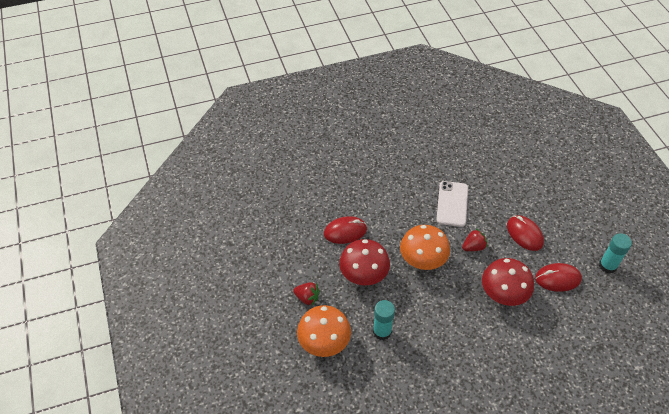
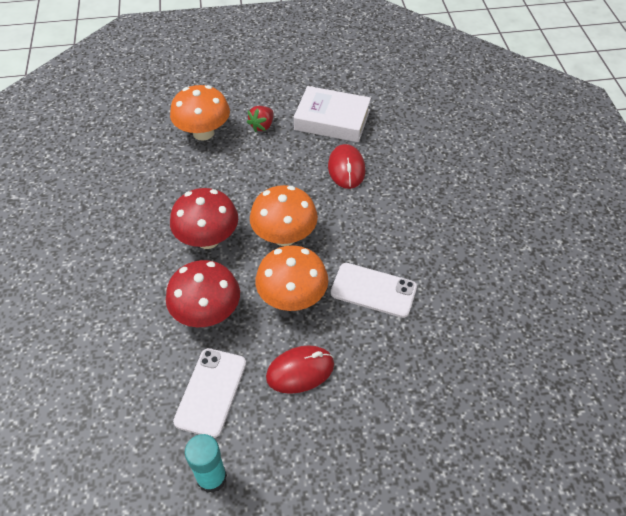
camera: 100 degrees right, 0 degrees up
(291, 248) = (332, 120): none -> white book
(363, 275) = (278, 176): red mushroom -> red mushroom (208, 239)
(382, 331) = (199, 180): turquoise glue stick -> none
(473, 247) = (292, 298): red strawberry -> orange mushroom
(557, 278) = (211, 392): red mouse -> white phone

